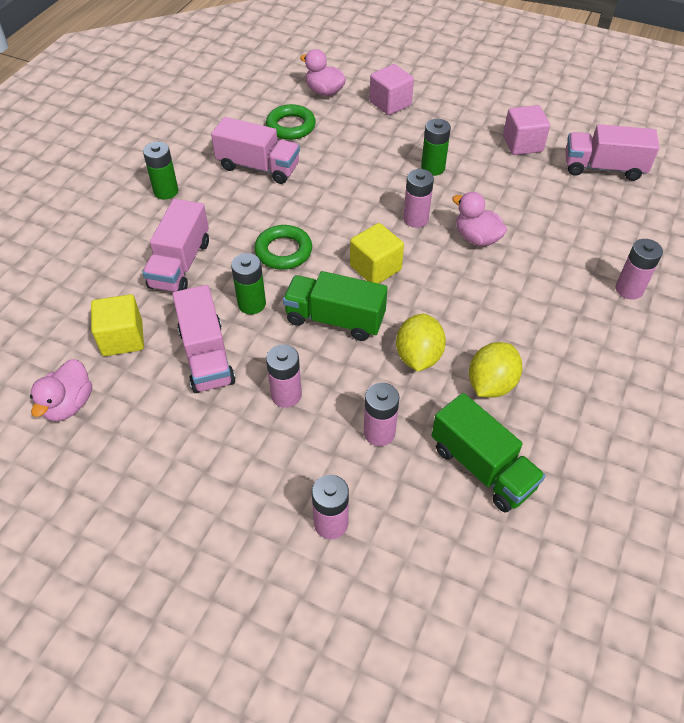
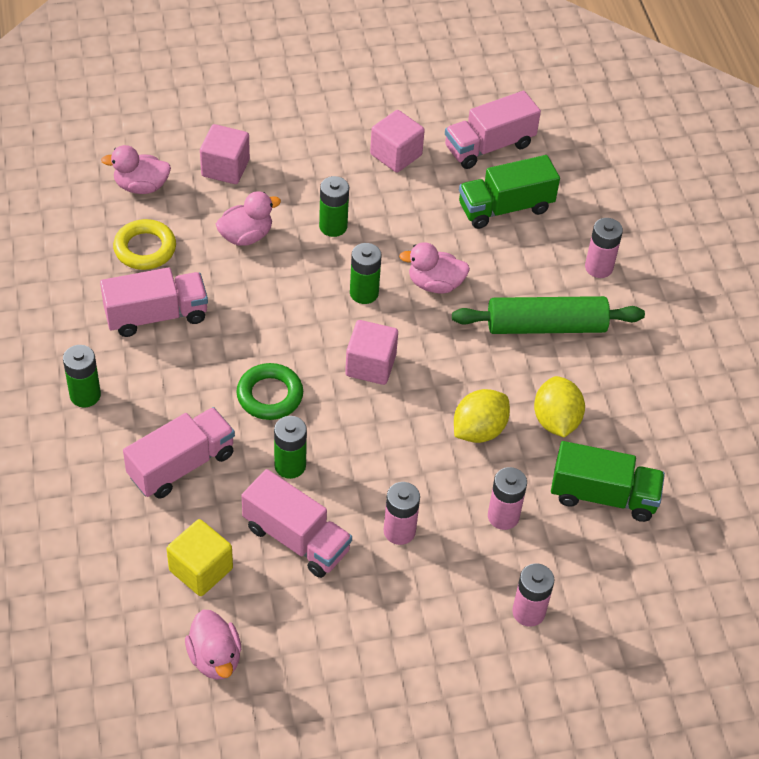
camera: 40 degrees left, 0 degrees up
(180, 264) = (181, 465): pink truck -> pink truck turned 105 degrees counterclockwise
(291, 126) = (145, 249): green ring -> yellow ring
(335, 319) = (379, 437): green truck -> green truck (505, 208)
(365, 147) = (246, 236): none -> pink duck
(375, 268) = (370, 365): yellow cube -> pink cube
(415, 219) = (364, 293): pink battery -> green battery
(418, 356) = (479, 430): yellow lemon -> yellow lemon turned 75 degrees clockwise
(544, 310) = (546, 326): none -> green rolling pin

